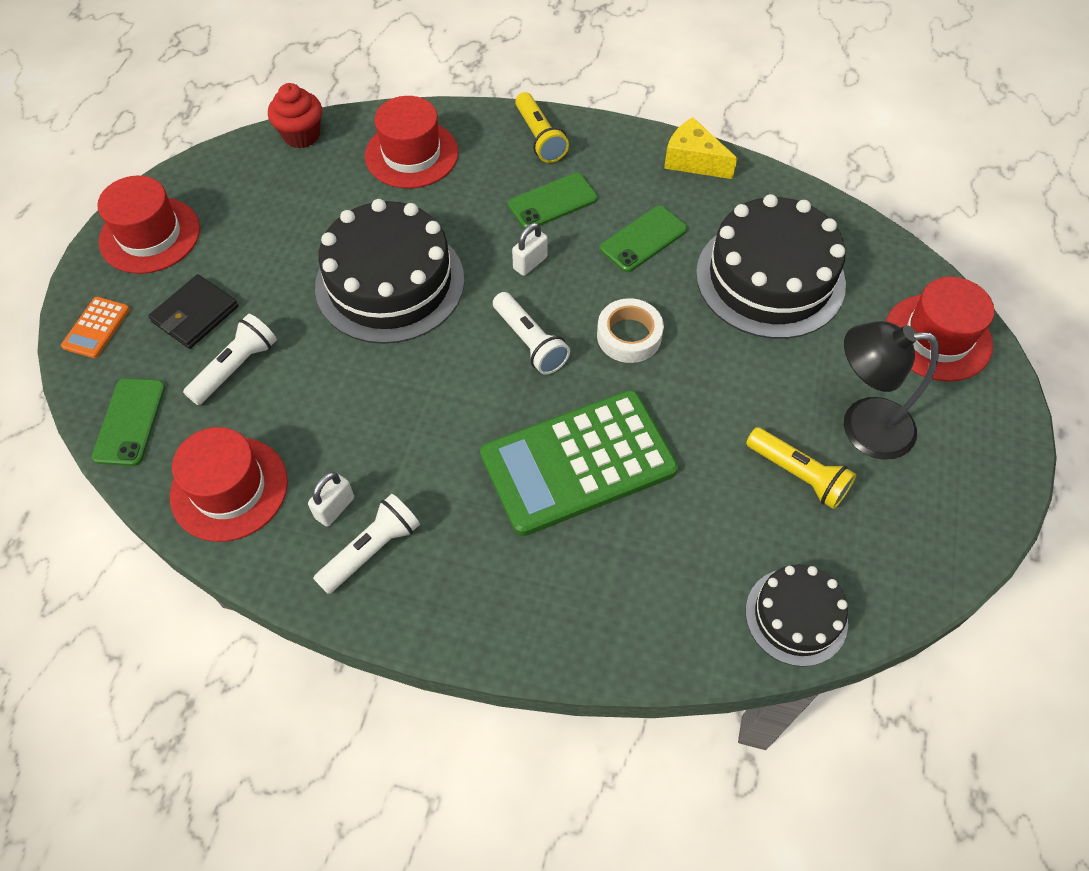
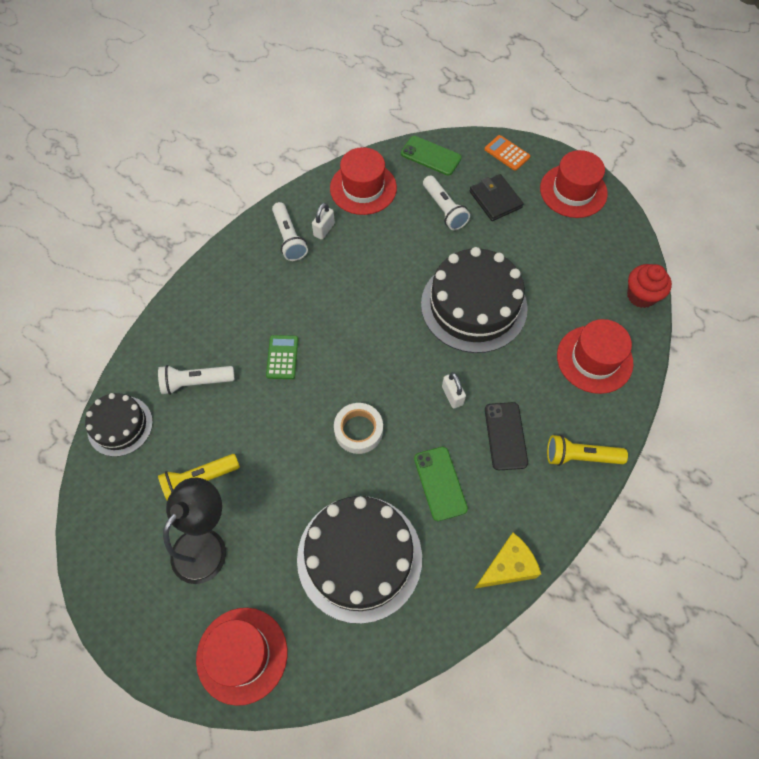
camera: 115 degrees right, 5 degrees up
(335, 508) = (324, 230): white padlock -> white padlock turned 60 degrees clockwise
(530, 342) = (384, 367): white flashlight -> white flashlight (196, 382)
(552, 202) = (505, 436): green phone -> black phone
(578, 463) = (282, 357): green calculator -> green calculator, size x0.41

